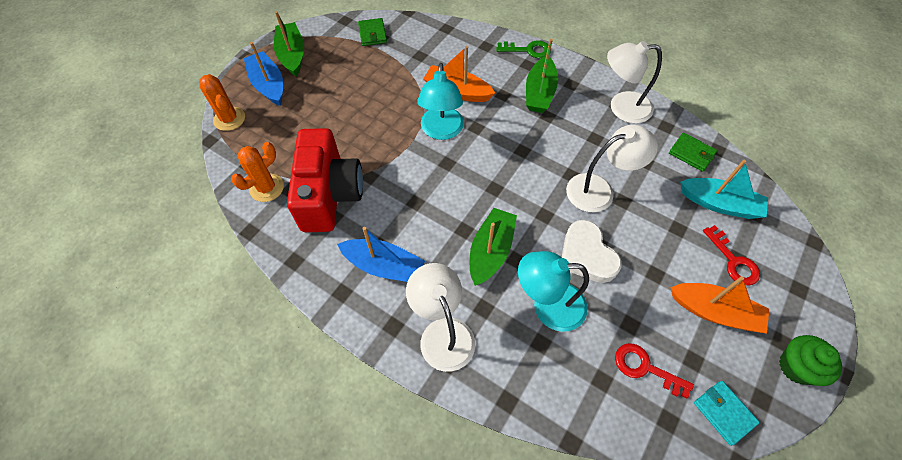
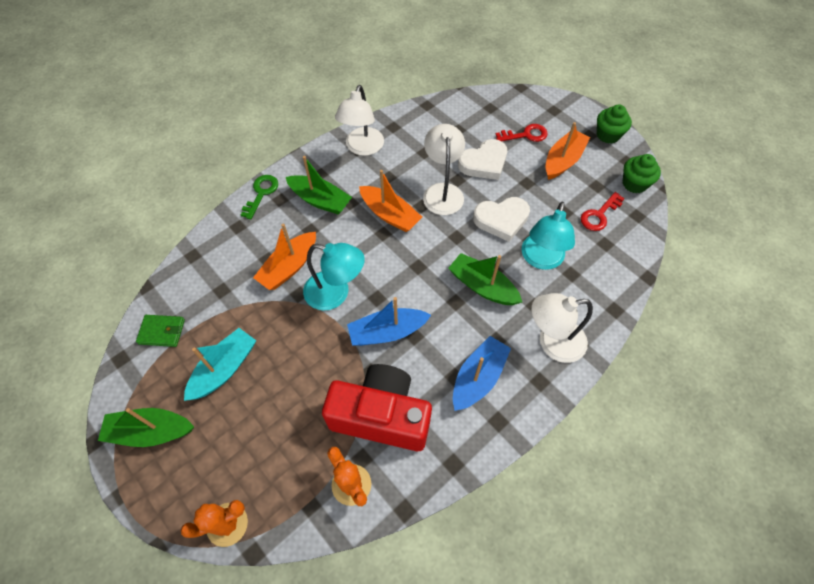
camera: 75 degrees left, 0 degrees up
(268, 85) = (190, 467): blue boat -> blue boat (387, 332)
(547, 150) = (389, 215): none -> orange boat
(661, 222) = (484, 163): none -> white heart
(691, 153) = (425, 122): green wallet -> none
(719, 204) = (476, 123): turquoise boat -> turquoise boat (224, 369)
(724, 412) = (634, 184): turquoise wallet -> green cupcake

